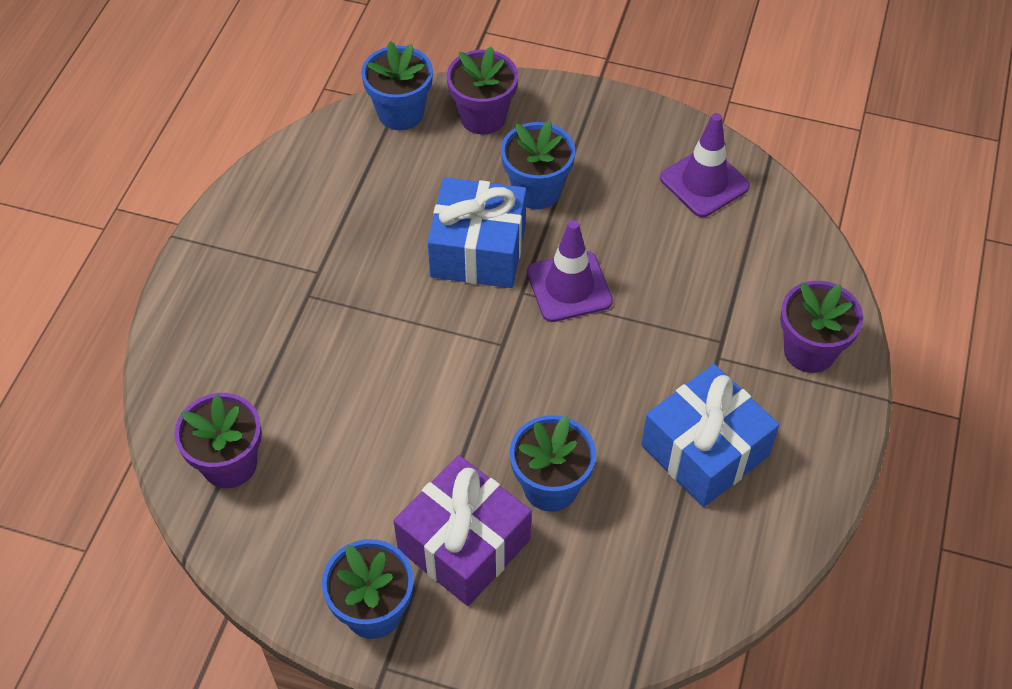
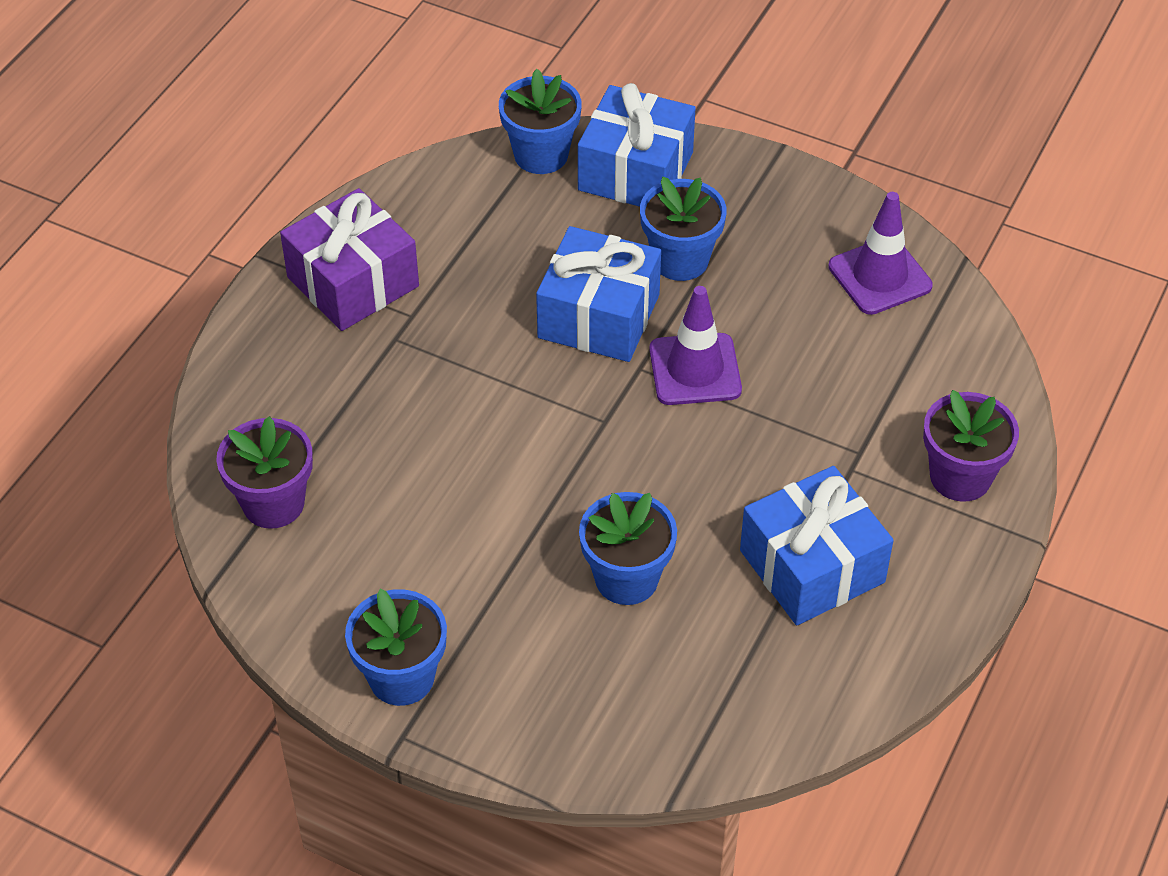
camera: 10 degrees right, 5 degrees down
(464, 544) = (516, 624): purple gift -> purple gift (353, 282)
(483, 117) = (635, 171): purple flower pot -> blue gift

